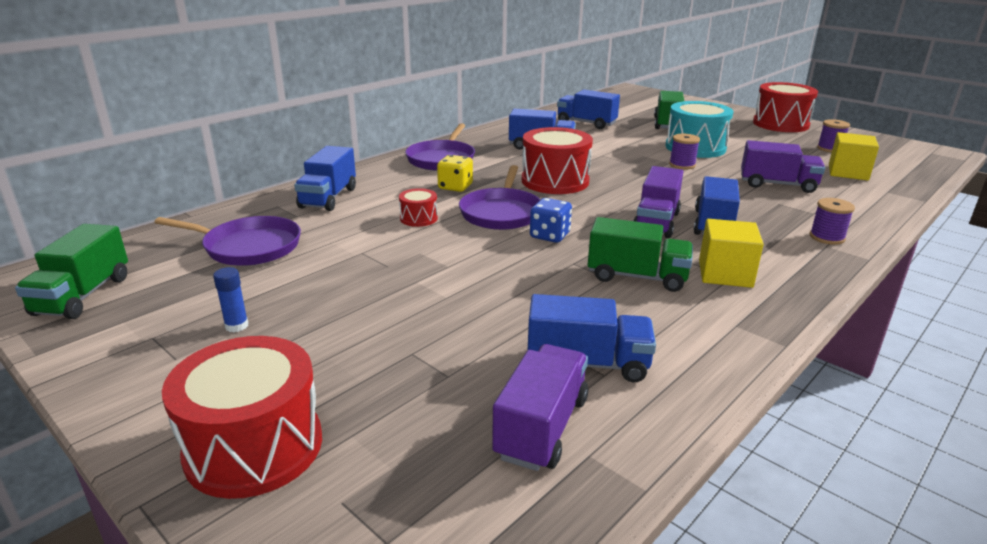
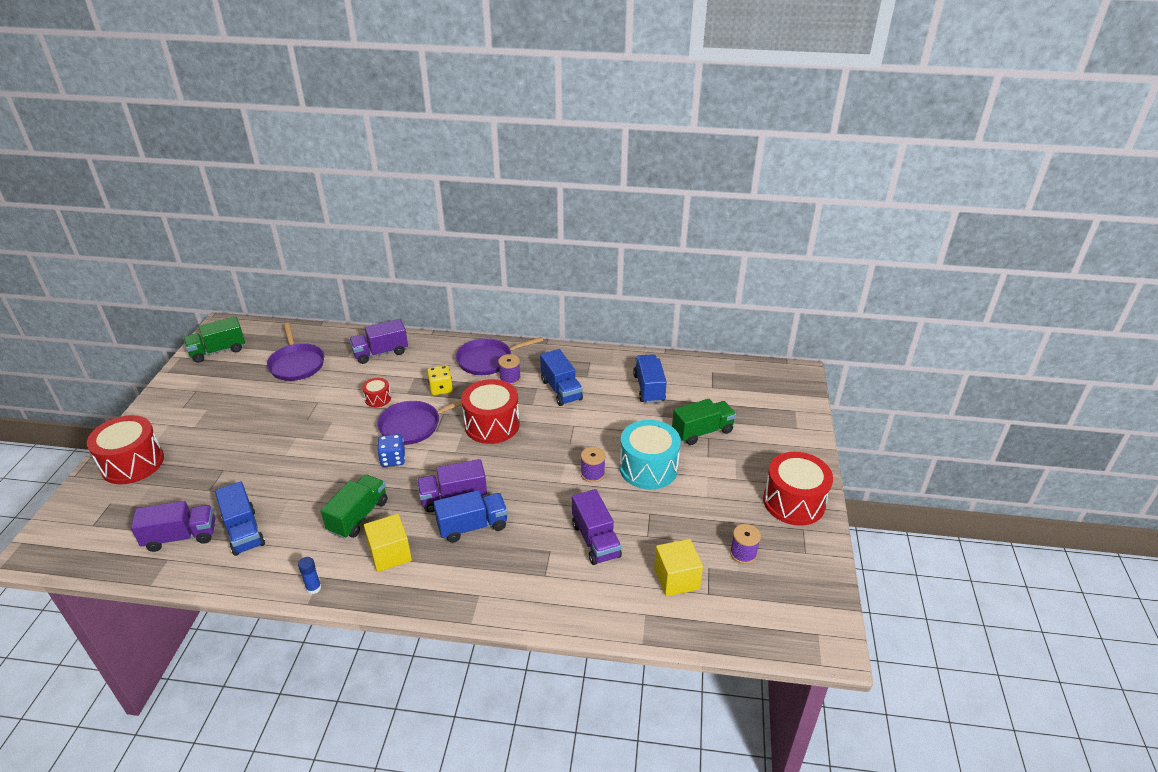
camera: 55 degrees right, 10 degrees up
(236, 326) = (217, 407): blue glue stick -> blue glue stick (313, 588)
(328, 198) = (381, 353): blue truck -> purple truck
(637, 277) = (358, 516): green truck -> green truck turned 135 degrees counterclockwise
(827, 237) = (496, 592): purple spool -> purple spool (510, 378)

